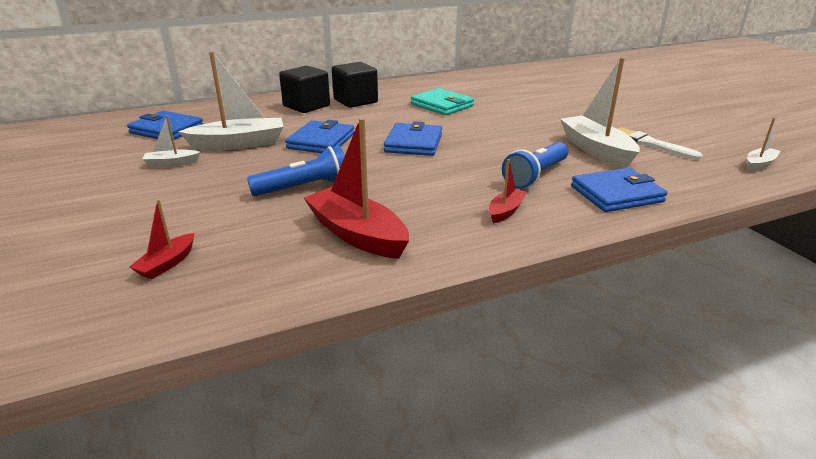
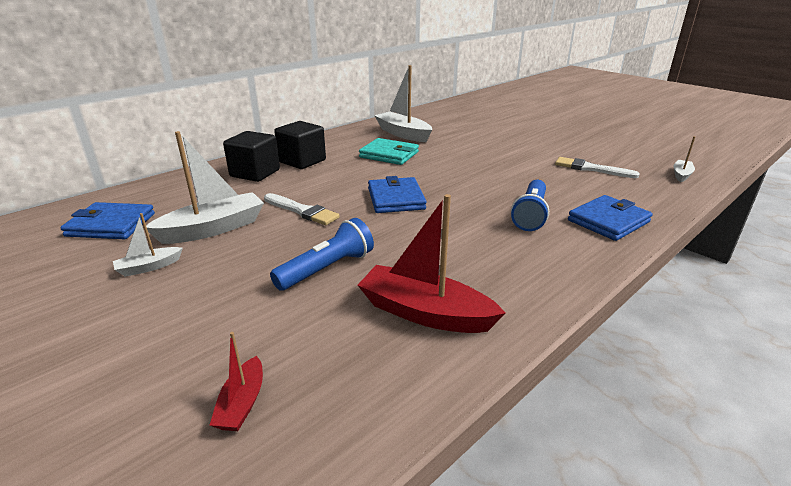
camera: 20 degrees left, 0 degrees up
(321, 141) = (302, 211): blue wallet -> white brush
(505, 211) = (537, 256): red boat -> none
(596, 150) = (555, 180): white boat -> white boat (403, 134)

